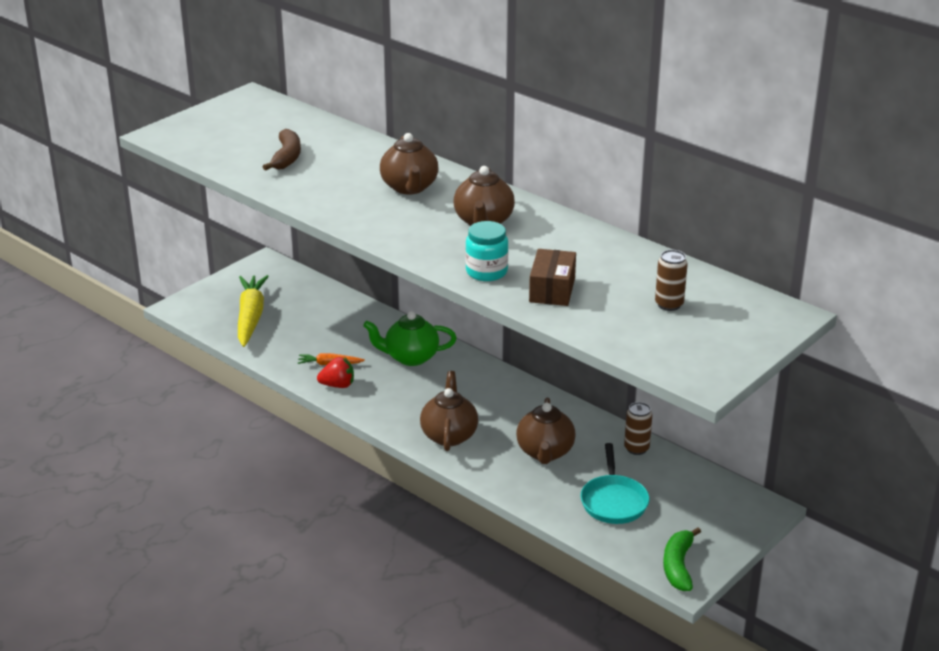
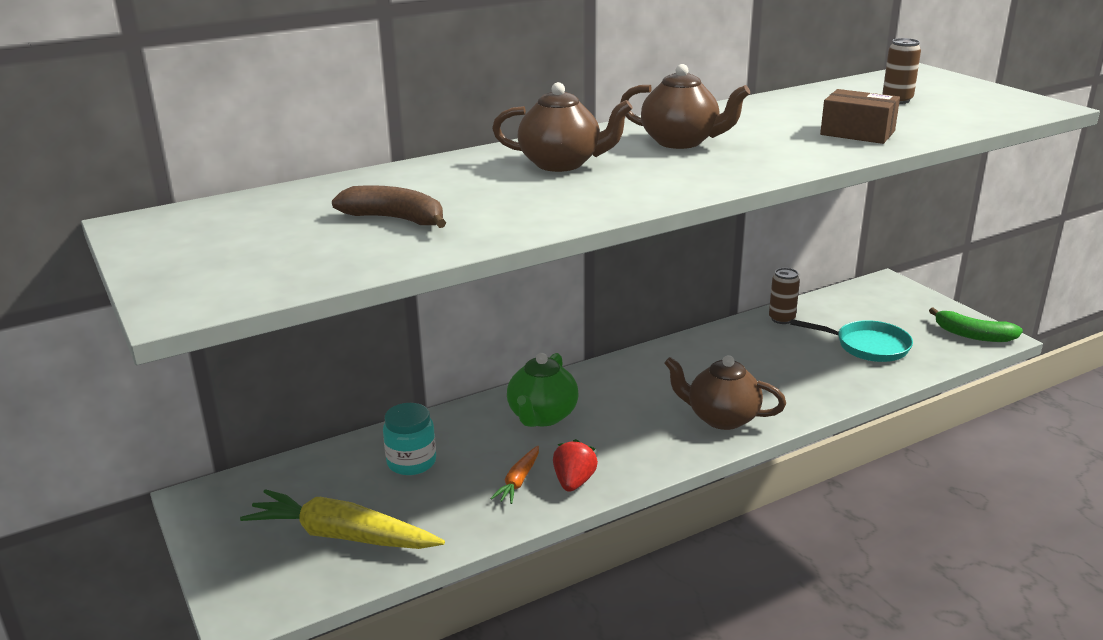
camera: 70 degrees left, 5 degrees down
(486, 272) = (806, 152): turquoise jar -> turquoise jar (411, 462)
(545, 452) = (774, 366): brown teapot -> none

